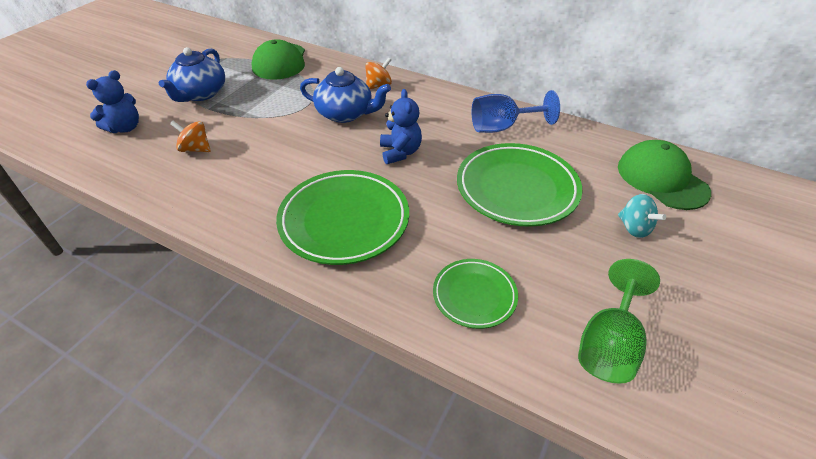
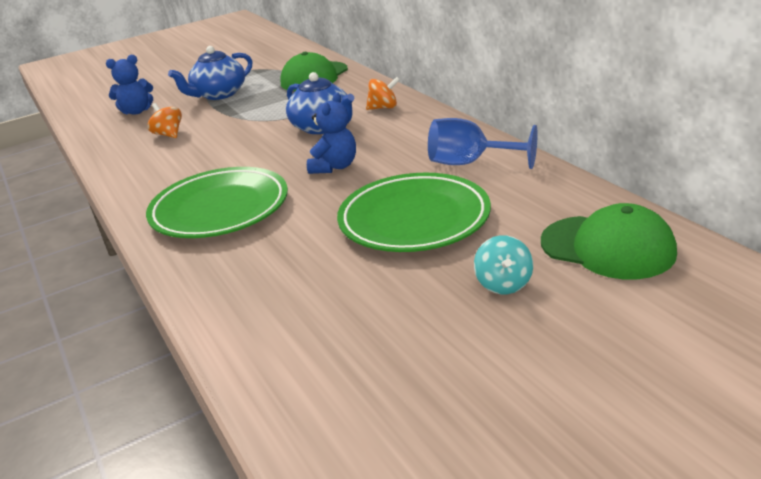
camera: 35 degrees right, 15 degrees down
(474, 295) = (259, 294): green plate -> none
(608, 344) = (336, 370): green goblet -> none
(661, 179) = (607, 247): green cap -> green cap turned 120 degrees clockwise

